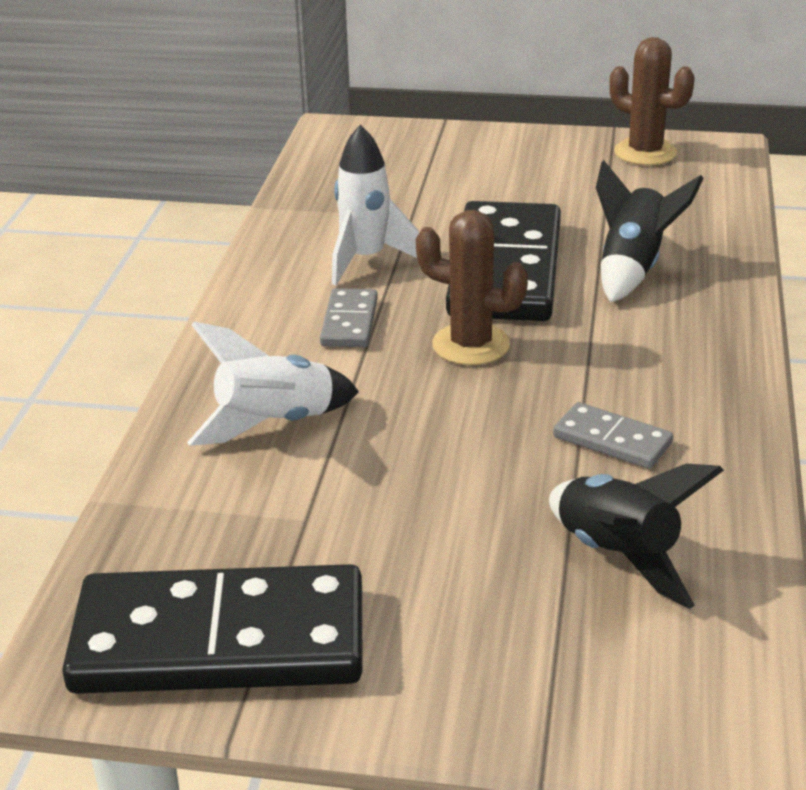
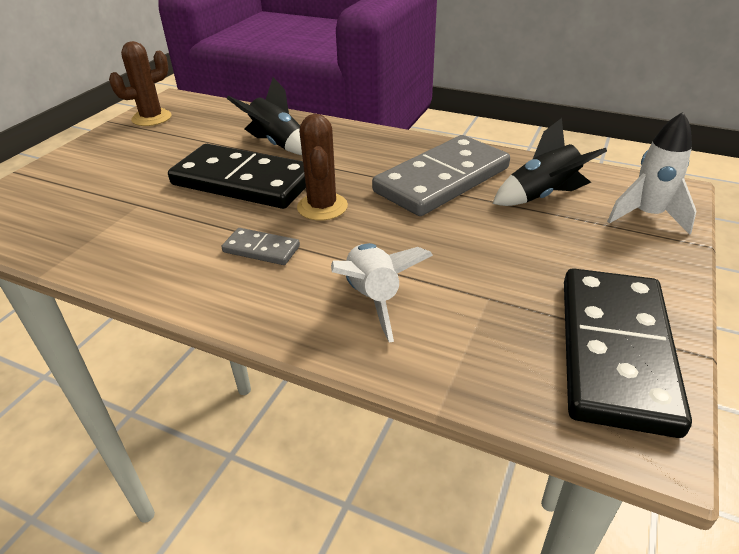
camera: 75 degrees left, 5 degrees up
(366, 260) = (182, 231): white rocket -> white rocket (647, 216)
(471, 345) = (322, 207): brown cactus -> brown cactus turned 45 degrees counterclockwise
(612, 440) = (442, 180): grey domino -> grey domino, size x2.23

